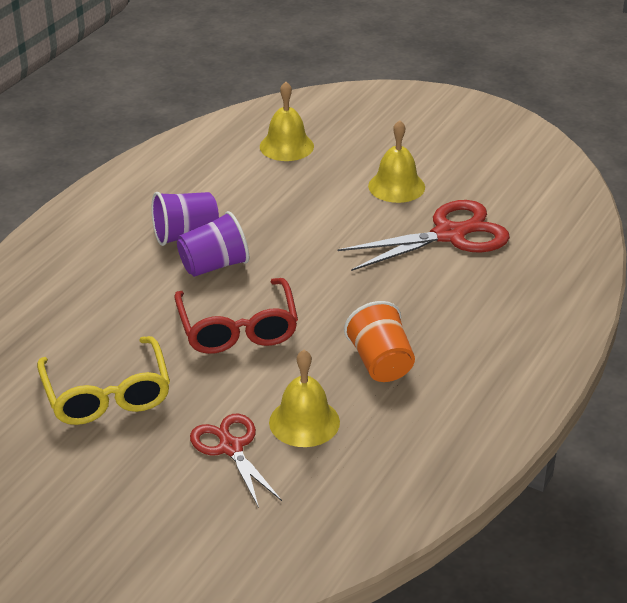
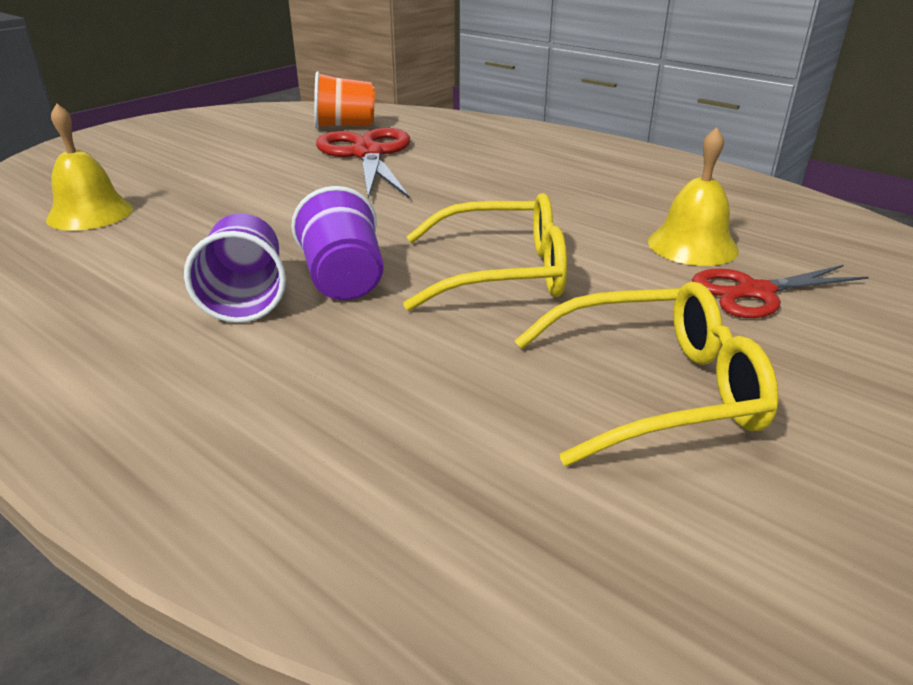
camera: 80 degrees left, 5 degrees down
(237, 328) = (500, 272): red glasses -> yellow glasses
(380, 363) = (583, 200): orange cup -> orange cup (345, 126)
(396, 186) = (254, 167): yellow bell -> none

